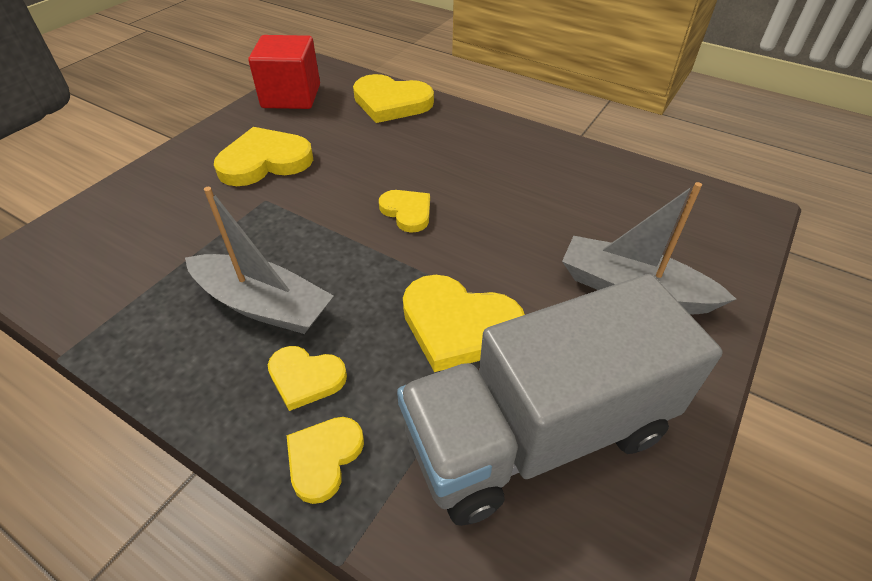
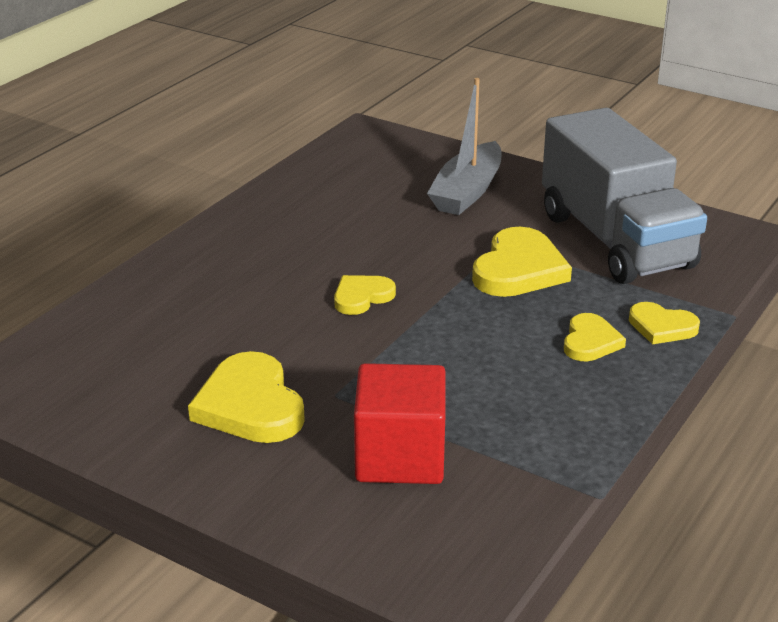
camera: 90 degrees left, 15 degrees down
(263, 305) = (508, 374): grey boat -> none
(291, 96) = (73, 402): red cube -> red cube (400, 457)
(391, 102) = (120, 314): yellow heart -> none

